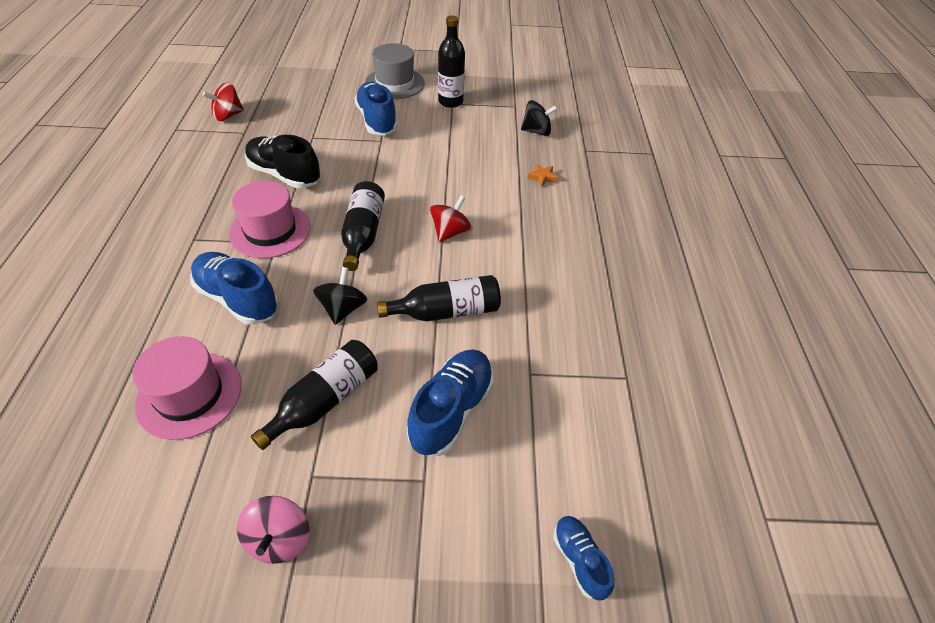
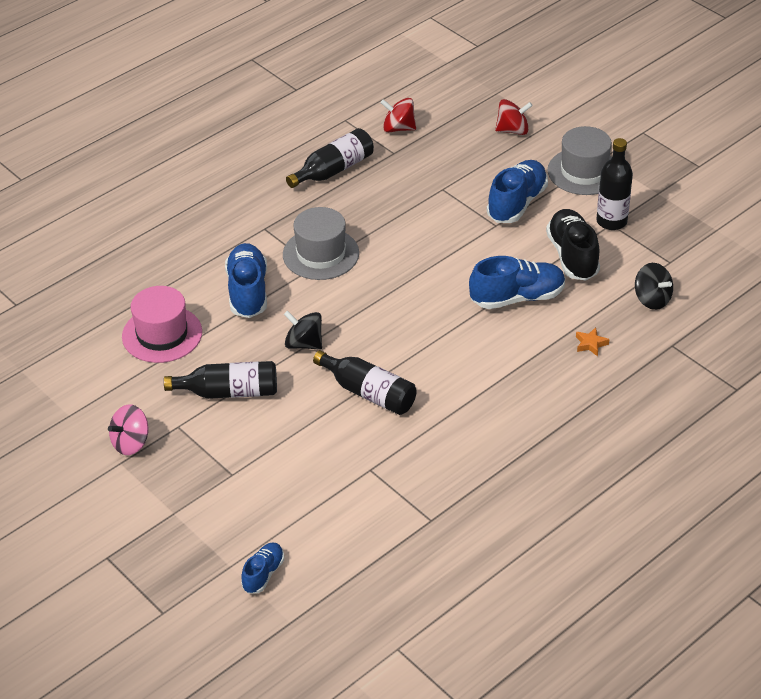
camera: 50 degrees right, 5 degrees down
(270, 230) = (321, 254): pink hat -> grey hat
(285, 175) = (381, 212): black shoe -> black shoe (572, 256)
(343, 309) = (304, 344): black spinning top -> black spinning top turned 120 degrees counterclockwise
(363, 234) = (381, 298): black bottle -> black bottle (333, 170)
(450, 232) = (447, 340): red spinning top -> red spinning top (512, 130)
(451, 410) = (293, 452): blue shoe -> blue shoe (517, 298)

